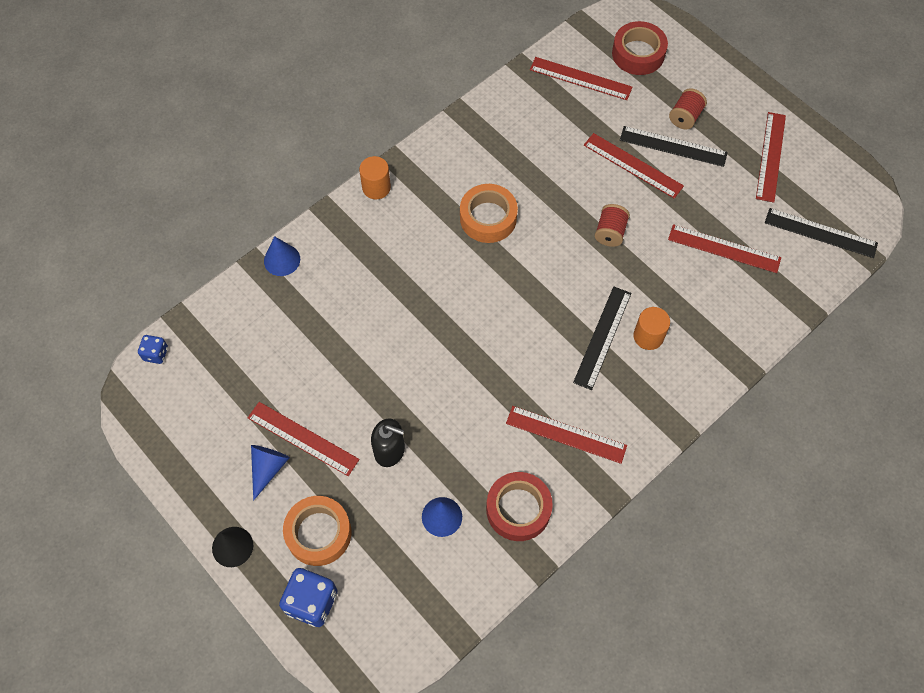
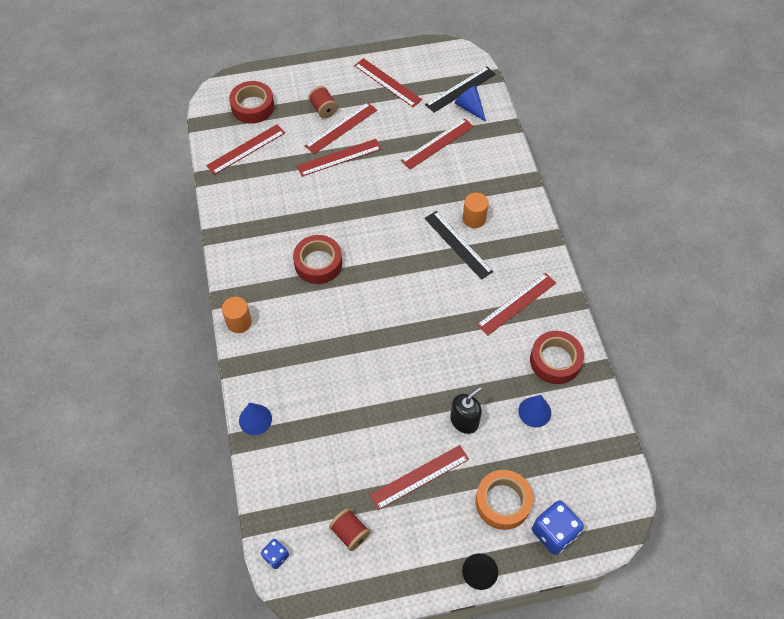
camera: 60 degrees left, 5 degrees down
(268, 468) = (429, 514): blue cone -> blue cone (470, 108)
(488, 218) = (318, 263): orange tape -> red tape
(610, 232) = (381, 198): red spool -> red spool (350, 533)
(673, 146) = (341, 128): black ruler -> red ruler

